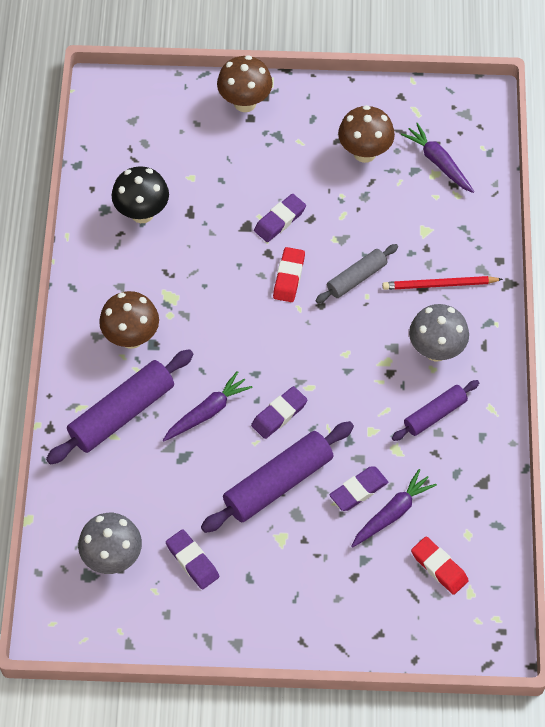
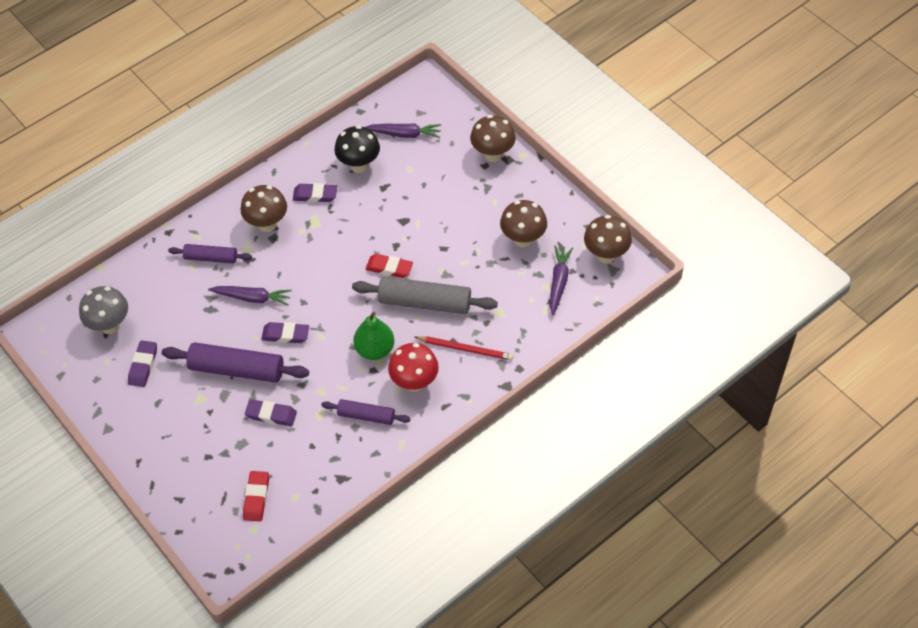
camera: 50 degrees right, 5 degrees down
(121, 413) = (211, 258): purple rolling pin -> purple rolling pin, size x0.59
(280, 220) = (425, 234): purple eraser -> purple eraser (315, 195)
(289, 277) = (389, 268): red eraser -> red eraser turned 45 degrees clockwise
(356, 278) = (425, 302): grey rolling pin -> grey rolling pin, size x1.69
(369, 355) = (375, 350): none -> green pear
(392, 513) = (272, 444): purple carrot -> purple carrot (404, 134)
(436, 350) = (414, 382): grey mushroom -> red mushroom
(439, 285) = (465, 349): red pencil -> red pencil turned 150 degrees clockwise
(445, 107) = (606, 255): none -> brown mushroom

